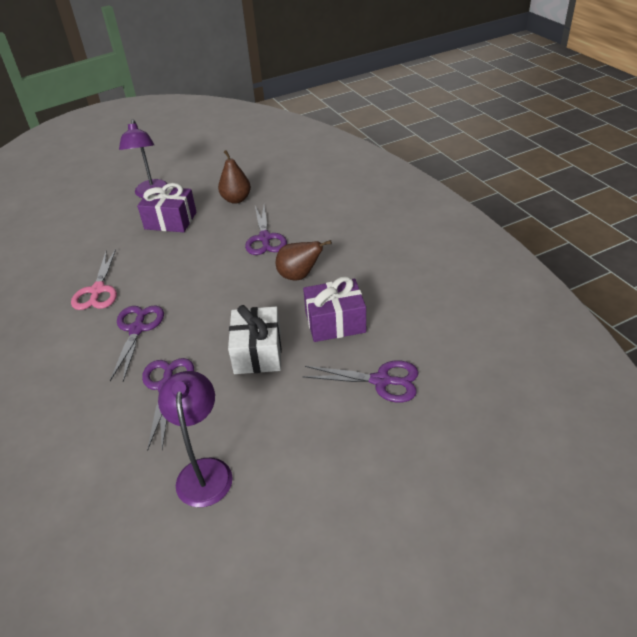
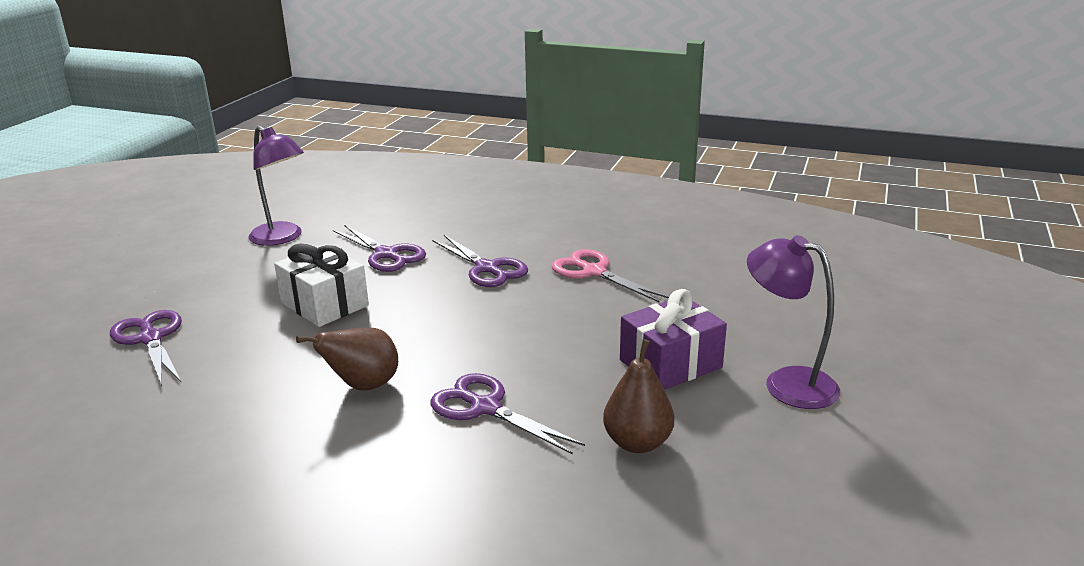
camera: 135 degrees right, 15 degrees down
(335, 322) = (255, 361): purple gift -> none
(381, 381) = (151, 339): purple scissors -> purple scissors turned 90 degrees clockwise

